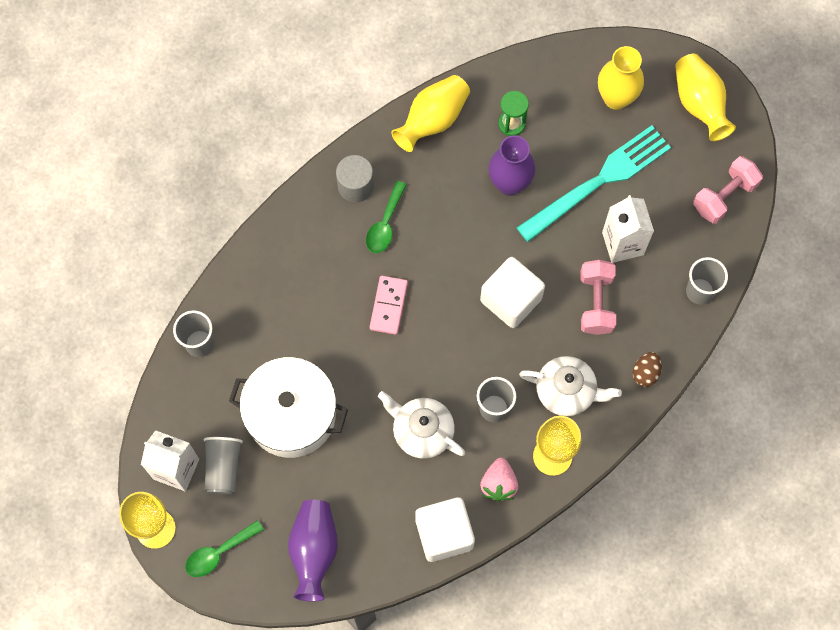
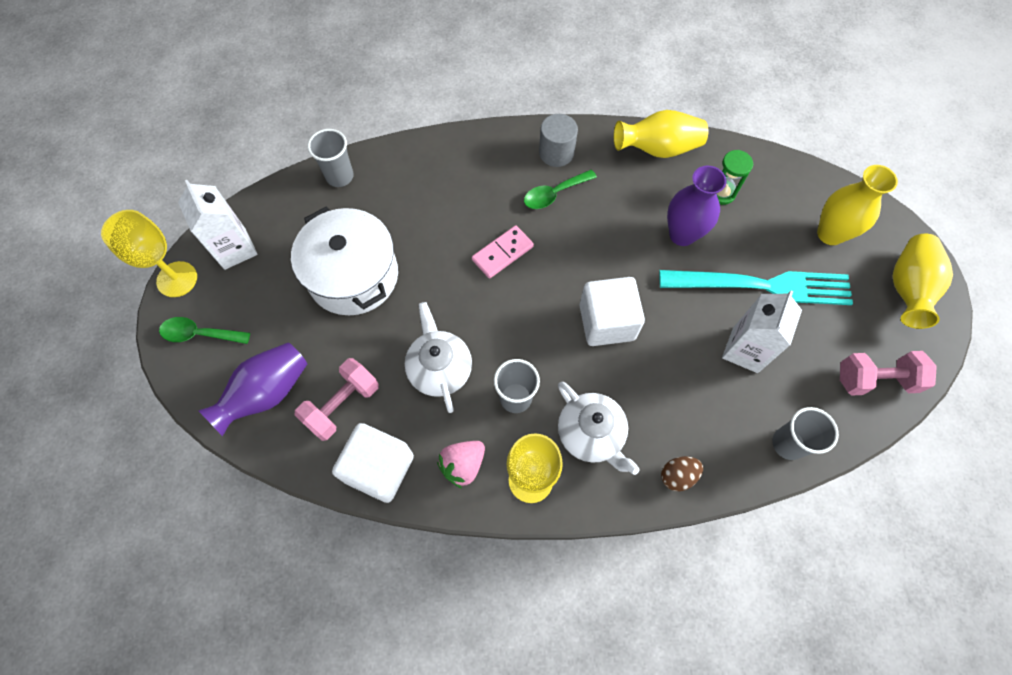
camera: 40 degrees right, 5 degrees down
(223, 468) = (267, 275): grey cup -> none
(596, 303) = (680, 380): pink dumbbell -> pink dumbbell (342, 405)

